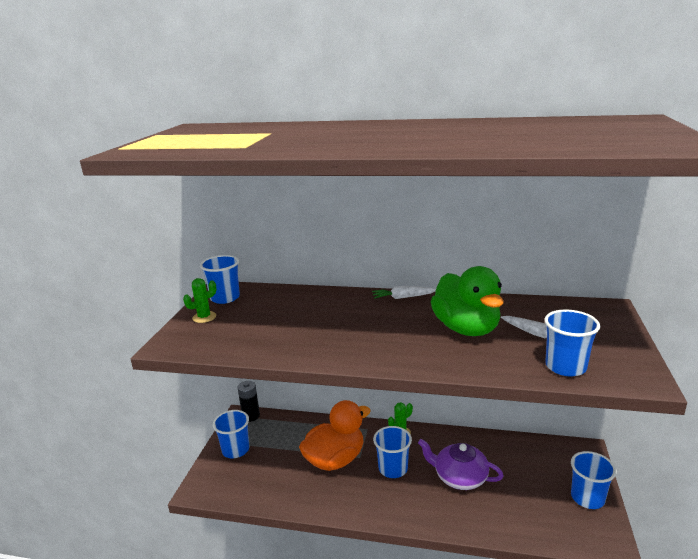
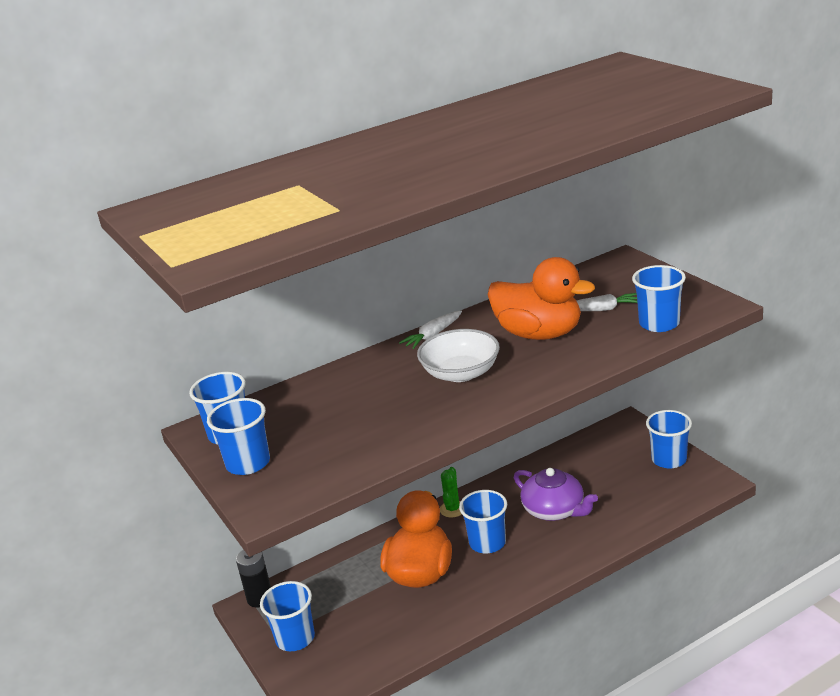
camera: 40 degrees left, 5 degrees up
(204, 317) = (248, 463): green cactus -> blue cup
(379, 328) = (461, 373): none -> white bowl
(459, 477) = (554, 510): purple teapot -> purple teapot turned 120 degrees counterclockwise
(466, 329) = (539, 334): green duck -> orange duck

